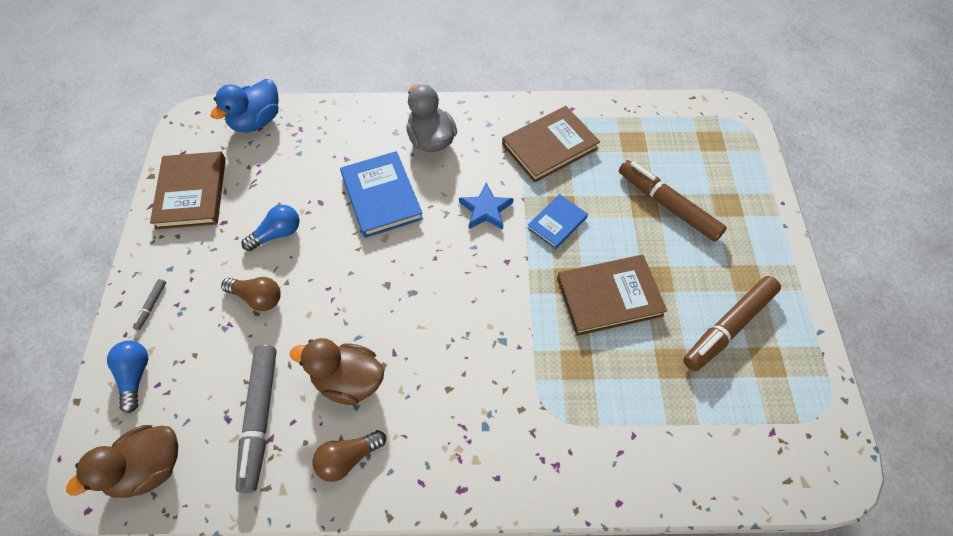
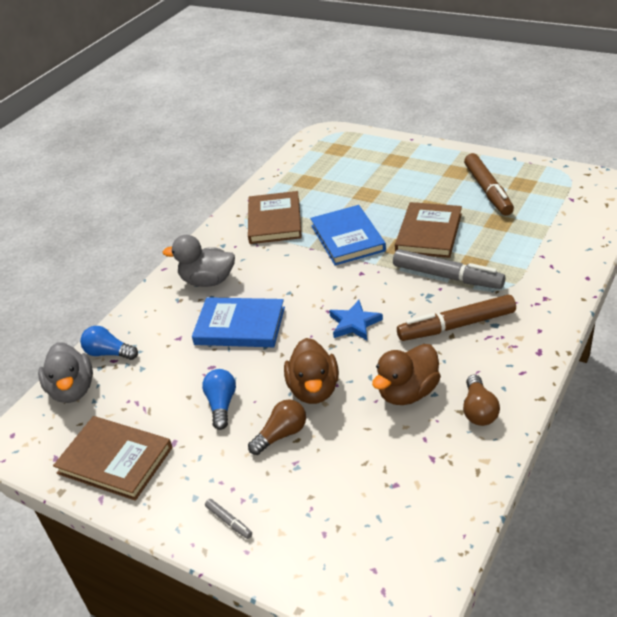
camera: 55 degrees left, 20 degrees down
(135, 376) = (302, 550): blue light bulb -> blue light bulb (109, 353)
(149, 468) = (411, 557): brown duck -> brown duck (314, 390)
(256, 121) = (72, 390): blue duck -> grey duck
(260, 418) = (408, 460): grey marker -> grey marker (447, 276)
(486, 210) = (305, 270): blue star -> blue star (354, 323)
(557, 223) = (347, 238): blue book -> blue book, size x1.68
(667, 205) = (375, 184): brown marker -> brown marker (456, 326)

